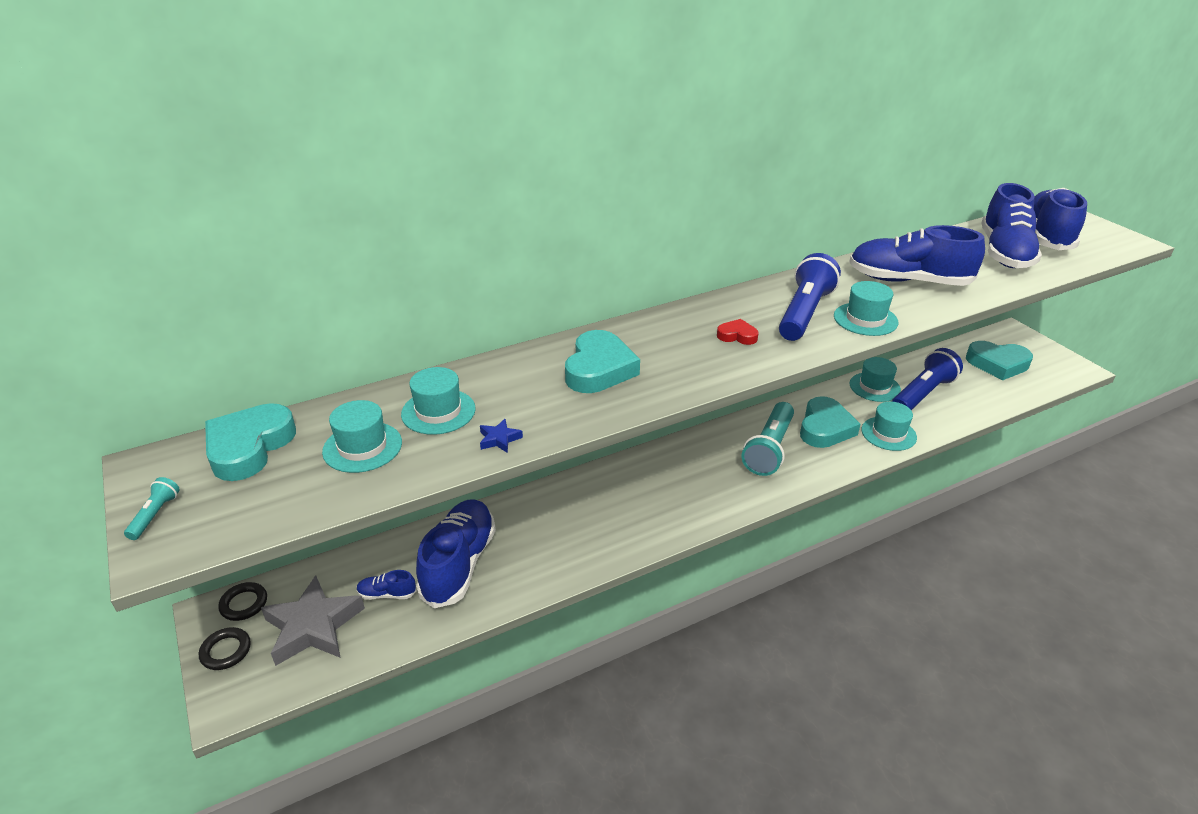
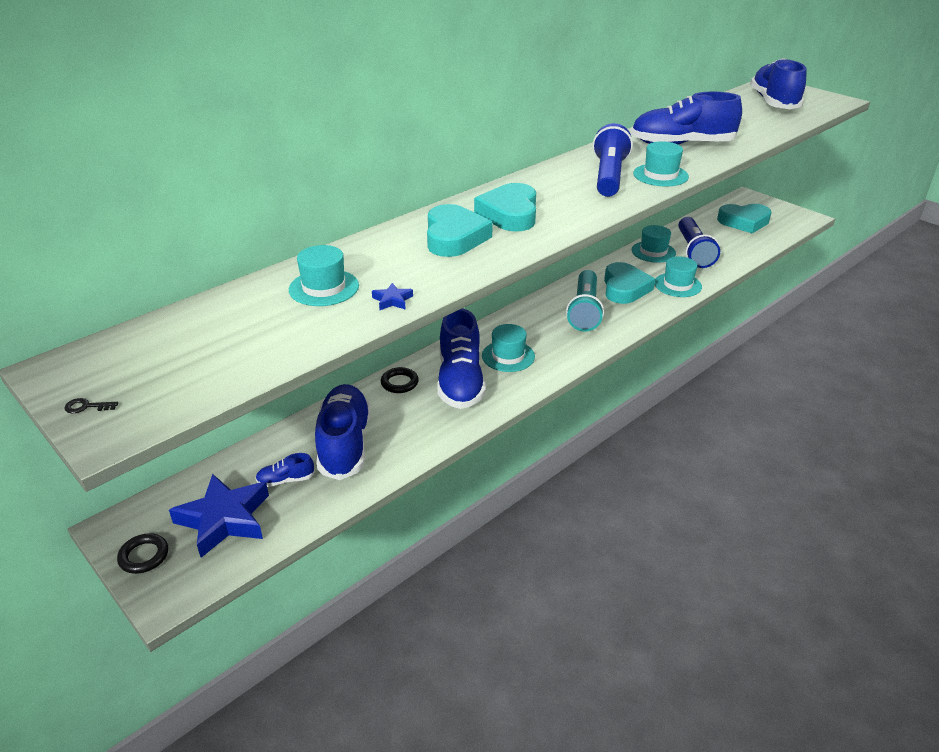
camera: 15 degrees left, 0 degrees up
(155, 515) = (87, 406): turquoise flashlight -> black key
(244, 604) = (144, 514): black ring -> black ring (399, 383)
(249, 447) = (152, 340): turquoise heart -> turquoise heart (510, 214)
(313, 626) = (224, 519): grey star -> blue star
(362, 447) = (266, 324): turquoise hat -> turquoise hat (508, 356)
(737, 336) = (561, 199): red heart -> none
(922, 394) = (693, 252): blue flashlight -> blue flashlight turned 150 degrees clockwise
(1004, 253) = (747, 117): blue shoe -> blue shoe (460, 381)

